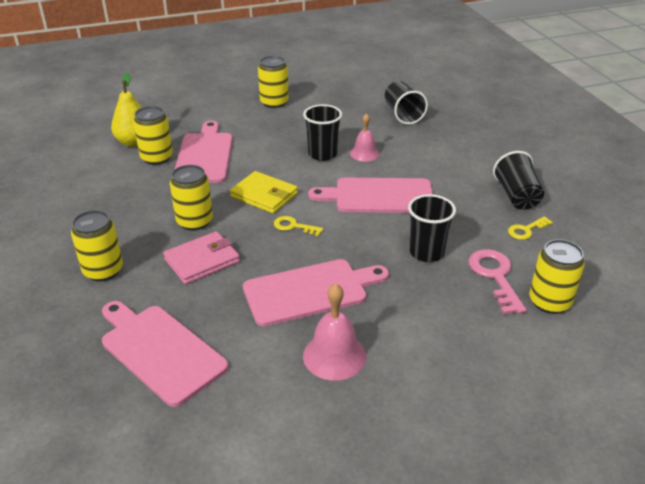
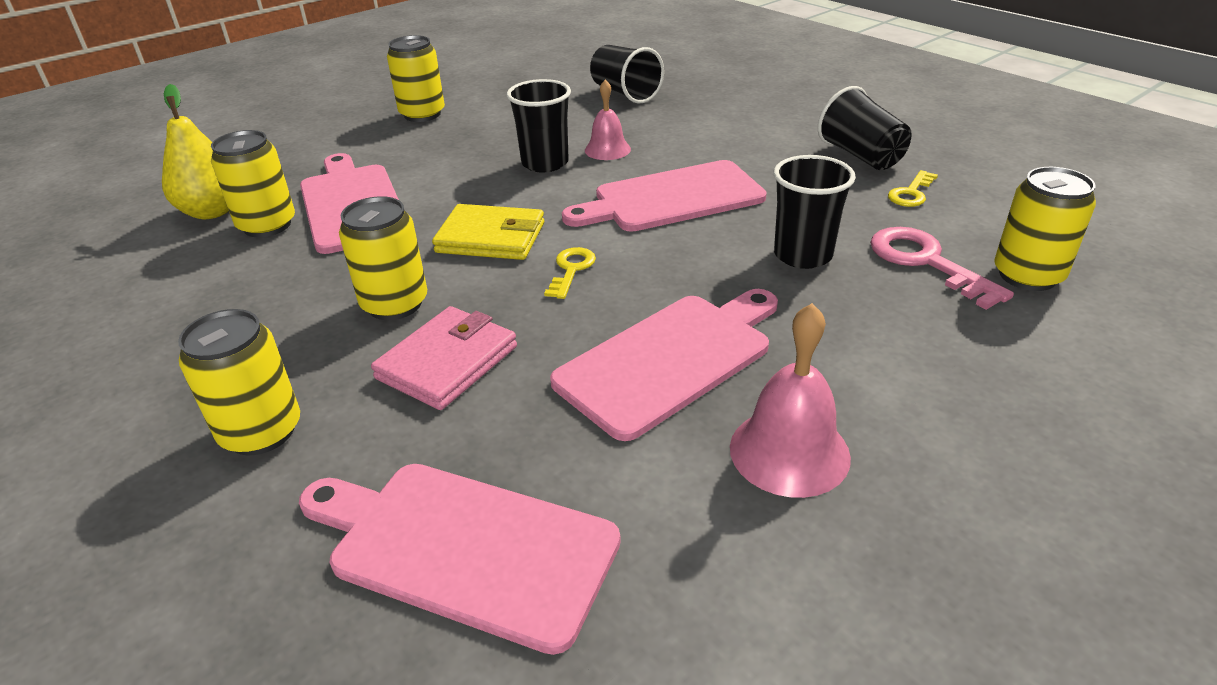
camera: 20 degrees left, 0 degrees up
(293, 226) = (571, 270): yellow key -> yellow key turned 105 degrees clockwise

